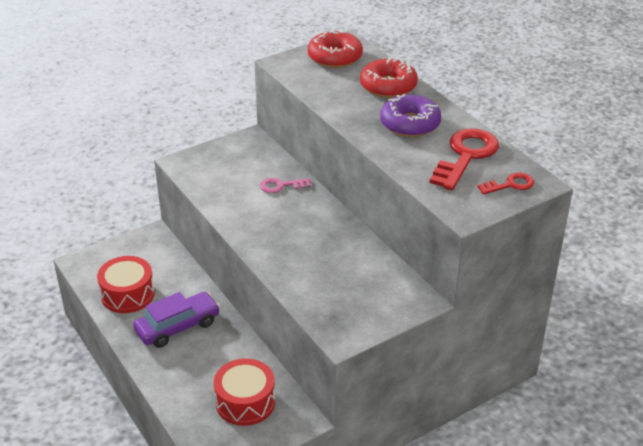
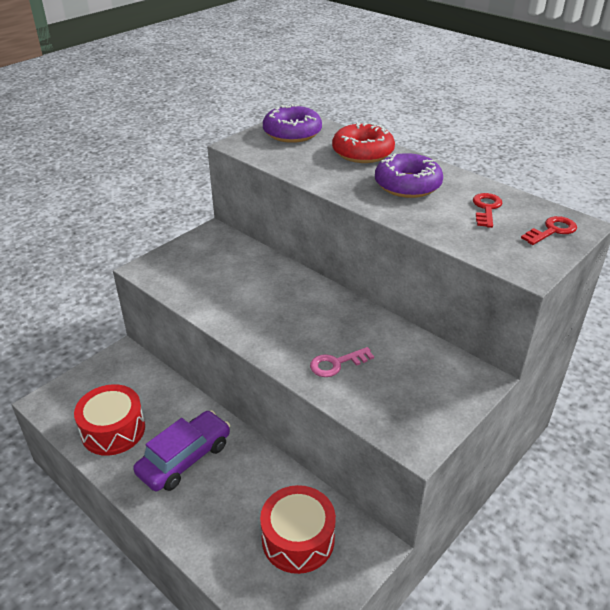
camera: 15 degrees left, 0 degrees up
(281, 186) = (267, 276): pink key -> pink key (336, 364)
(335, 57) = (292, 133): red donut -> purple donut
(466, 156) = (486, 208): red key -> red key, size x0.53

